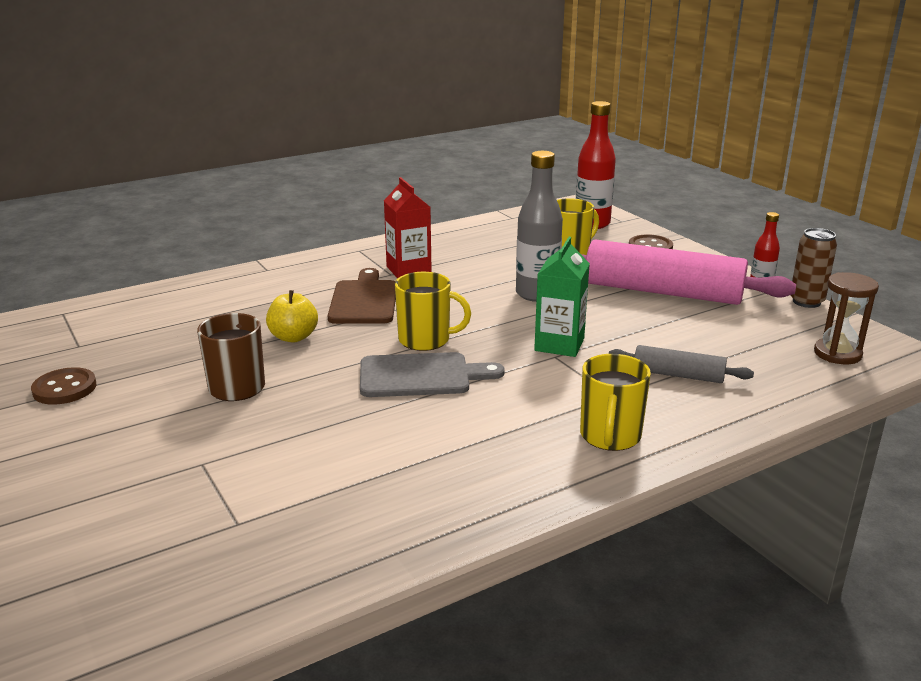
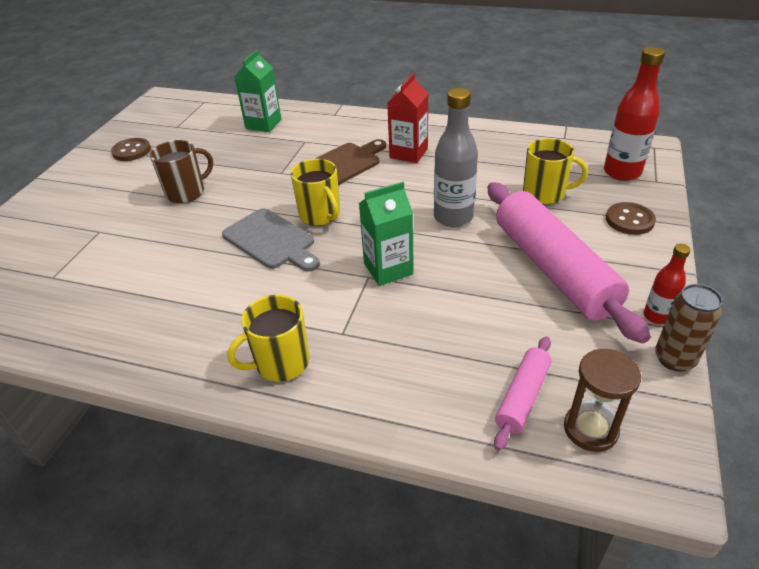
camera: 50 degrees right, 15 degrees up
(198, 303) = (263, 124): none -> green carton
(293, 337) = (263, 173): yellow apple -> none
(678, 375) = (416, 350): grey rolling pin -> none
(780, 361) = (522, 397): none -> pink rolling pin

